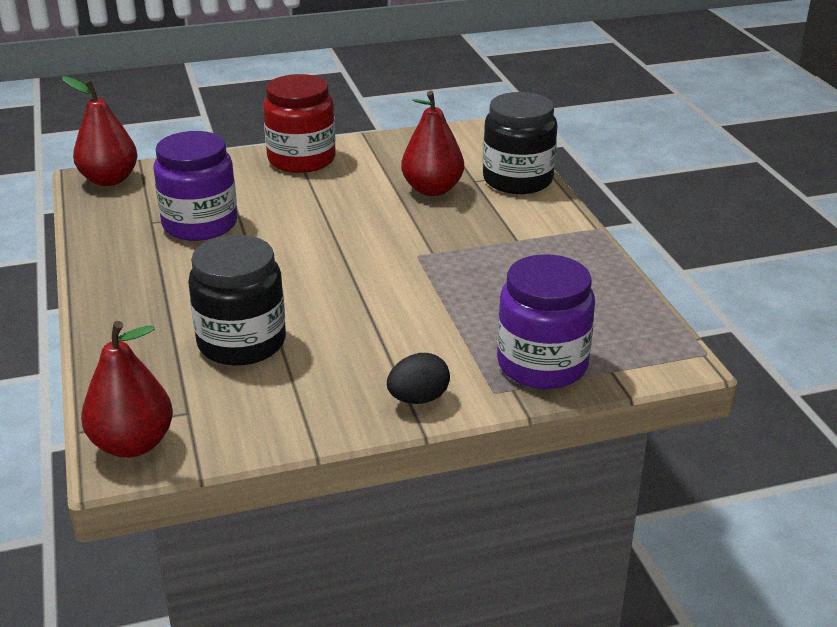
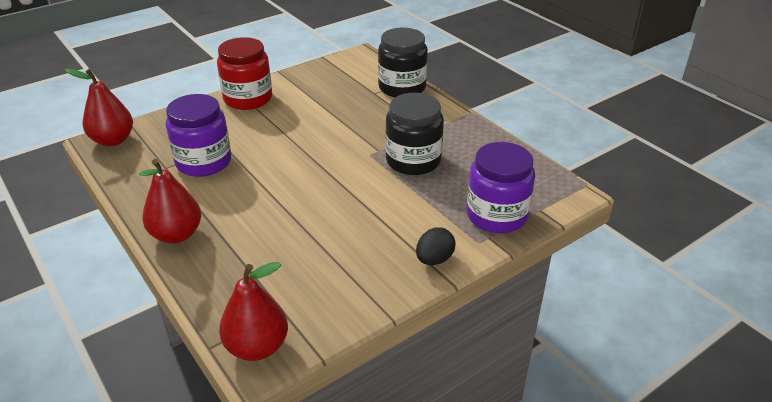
camera: 20 degrees left, 5 degrees up
(241, 342) = (289, 247): black jar -> black jar (413, 160)
(432, 189) = (351, 104): red pear -> red pear (176, 234)

